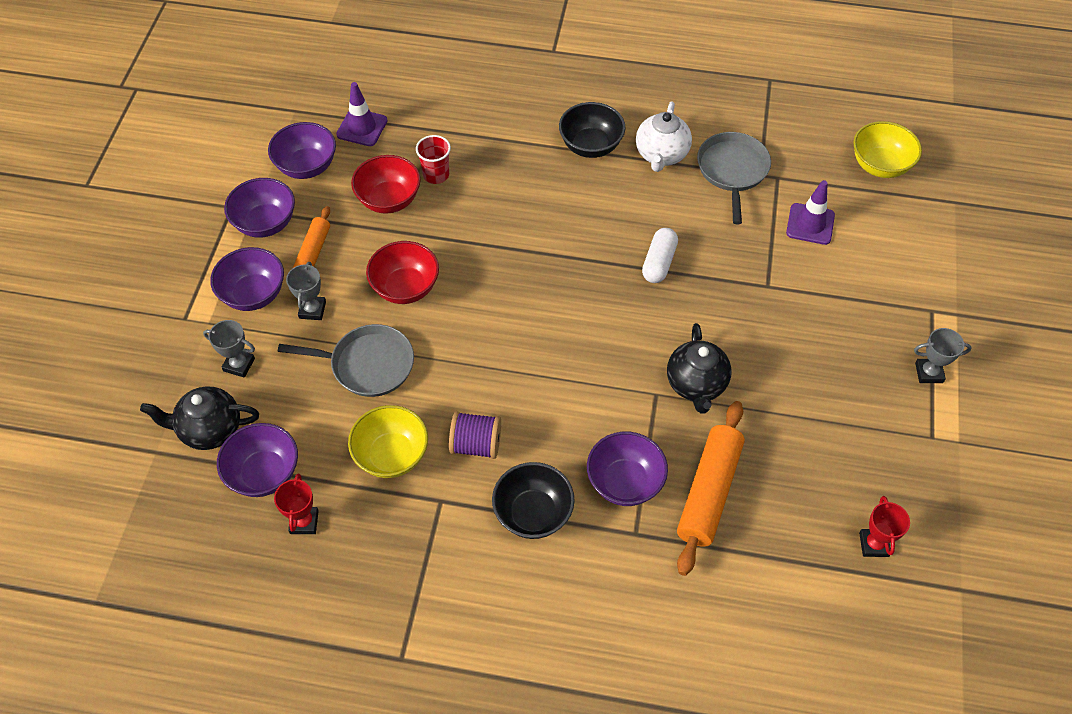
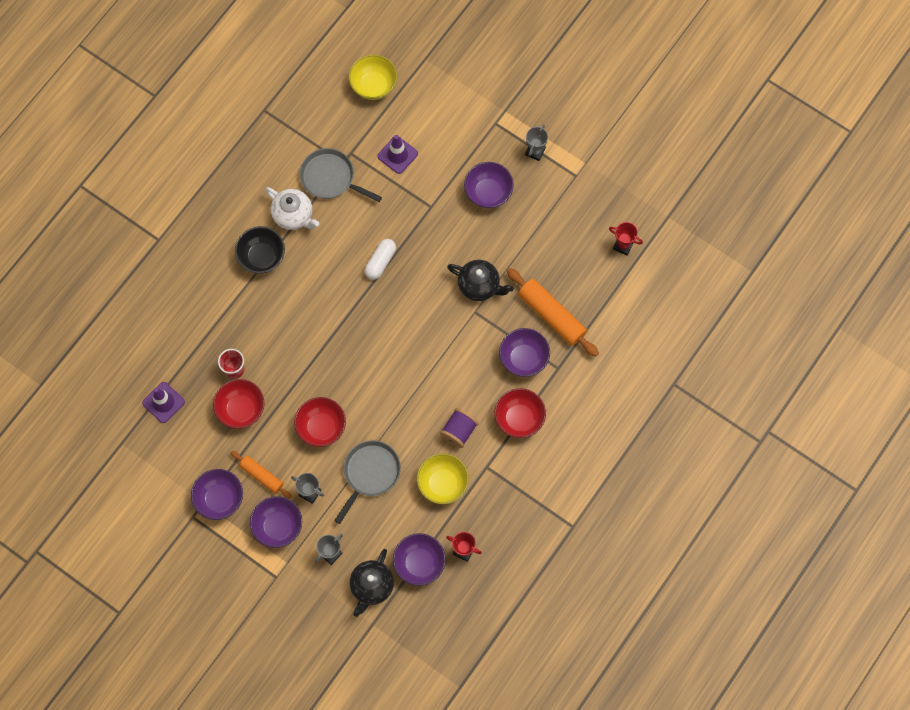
camera: 65 degrees left, 15 degrees up
(307, 166) = (181, 453): purple bowl -> purple bowl (488, 192)
(533, 513) = (519, 418): black bowl -> red bowl
(659, 262) = (380, 262): white capsule -> white capsule turned 75 degrees clockwise

